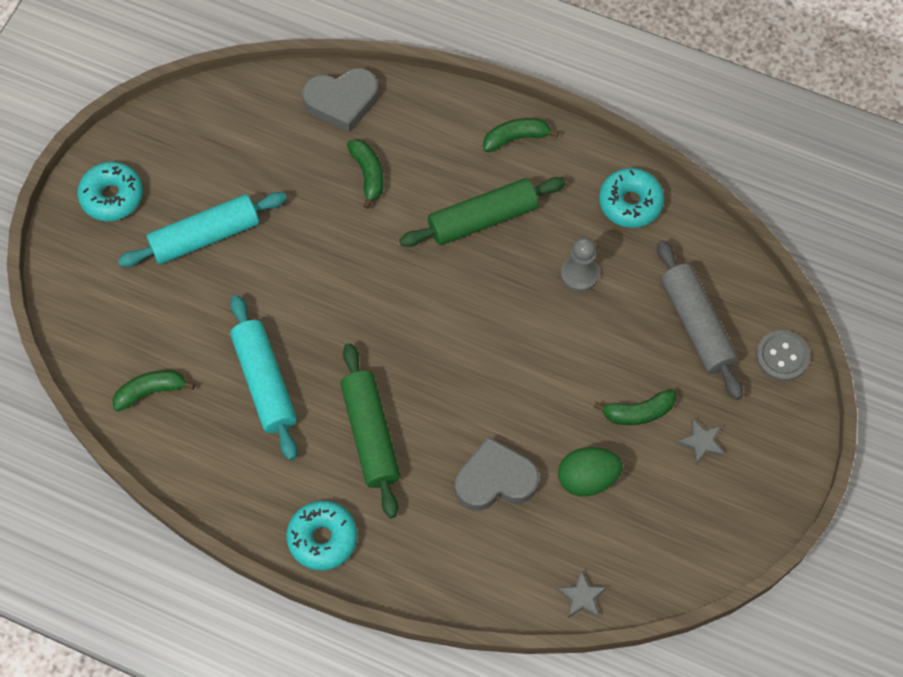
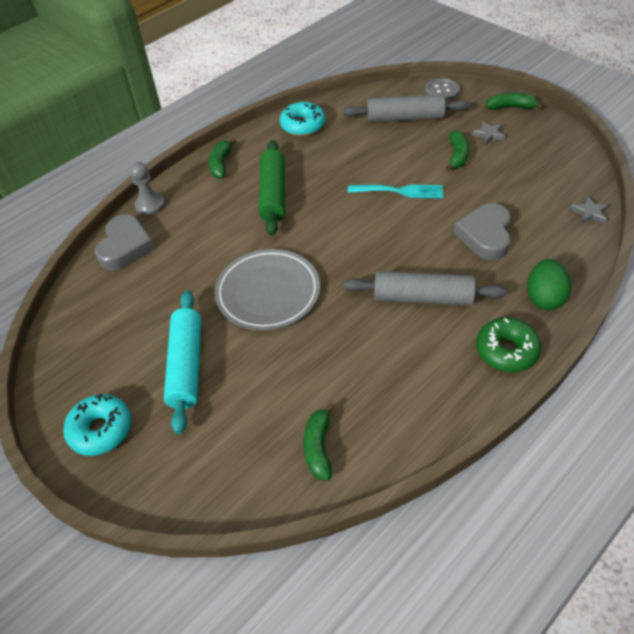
camera: 65 degrees left, 15 degrees down
(264, 382) = (347, 356): turquoise rolling pin -> none
(322, 538) = (506, 350): turquoise donut -> green donut
(325, 274) = (268, 292): none -> grey plate
(368, 174) = (198, 246): green banana -> green banana (511, 107)
(371, 434) = (422, 297): green rolling pin -> grey rolling pin
(541, 361) = (400, 191): none -> turquoise fork
(579, 274) = (342, 158): grey pawn -> grey pawn (150, 205)
(587, 478) = (499, 190): green egg -> green egg (544, 297)

